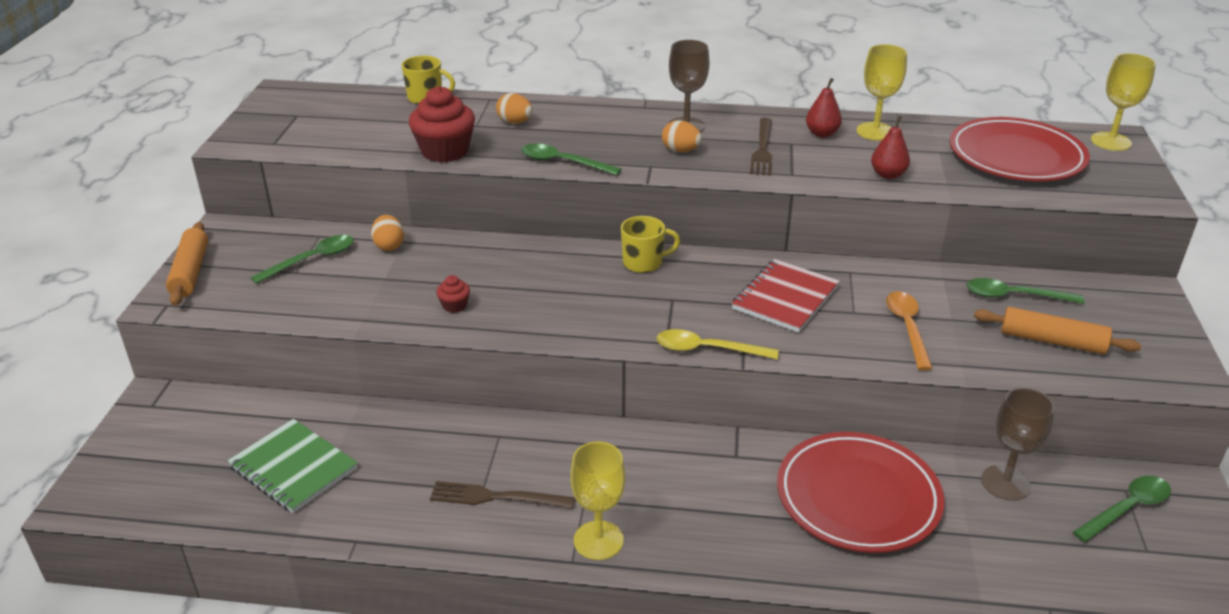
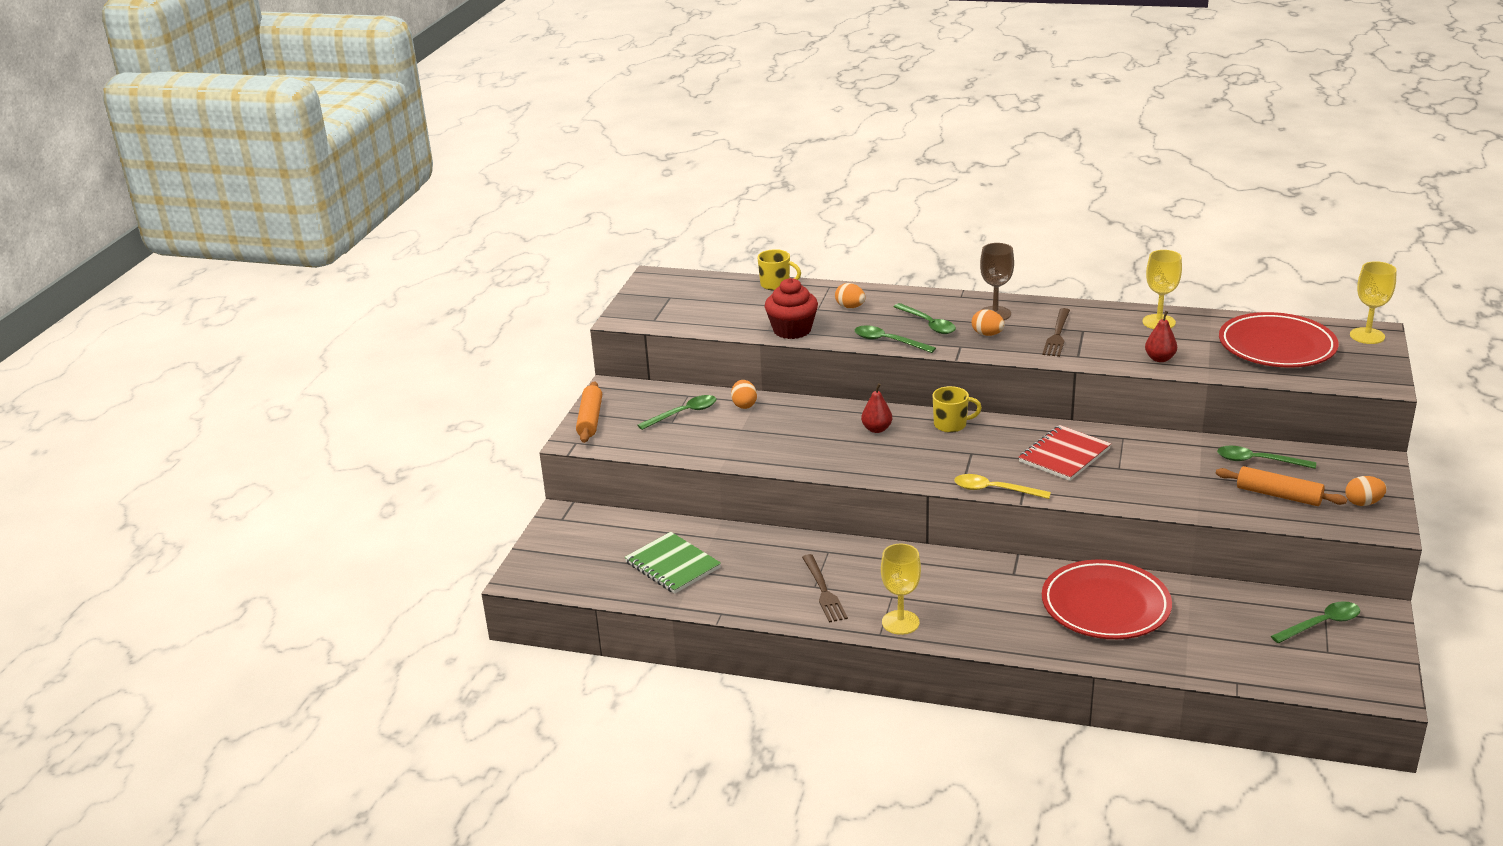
camera: 10 degrees right, 5 degrees down
(454, 305) = (797, 451): red cupcake -> none
(495, 497) = (824, 591): brown fork -> brown fork turned 120 degrees counterclockwise
(609, 140) = (928, 324): none -> green spoon
(822, 134) = (1111, 323): red pear -> red pear (876, 429)
(907, 328) = (1160, 481): orange spoon -> none
(1005, 483) = (1227, 602): brown goblet -> none
(1153, 347) = (1363, 503): none -> orange egg

